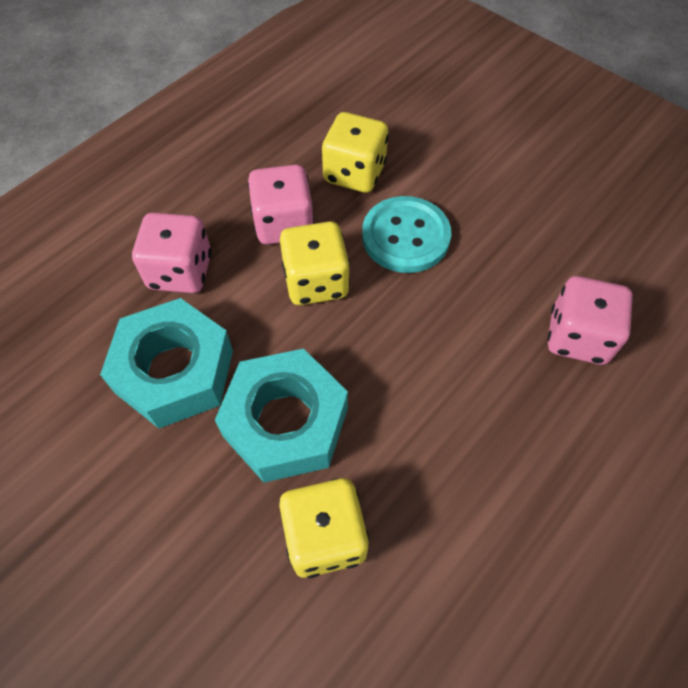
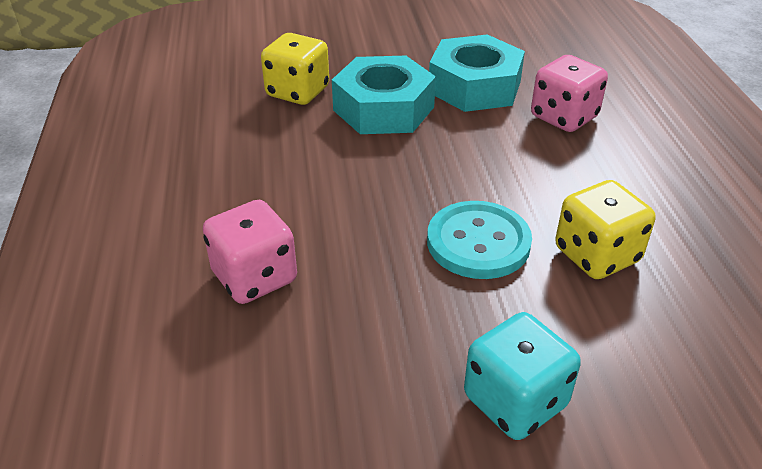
camera: 130 degrees right, 20 degrees down
(284, 224) = (566, 182): pink dice -> none
(316, 282) = (483, 170): yellow dice -> none
(510, 154) = (515, 401): none -> turquoise dice

